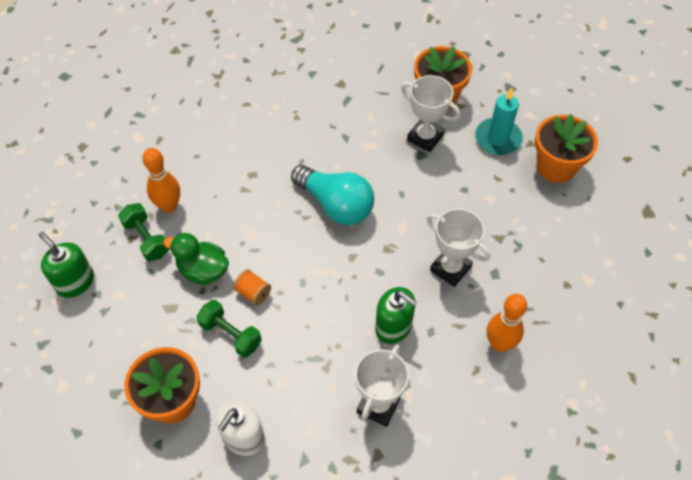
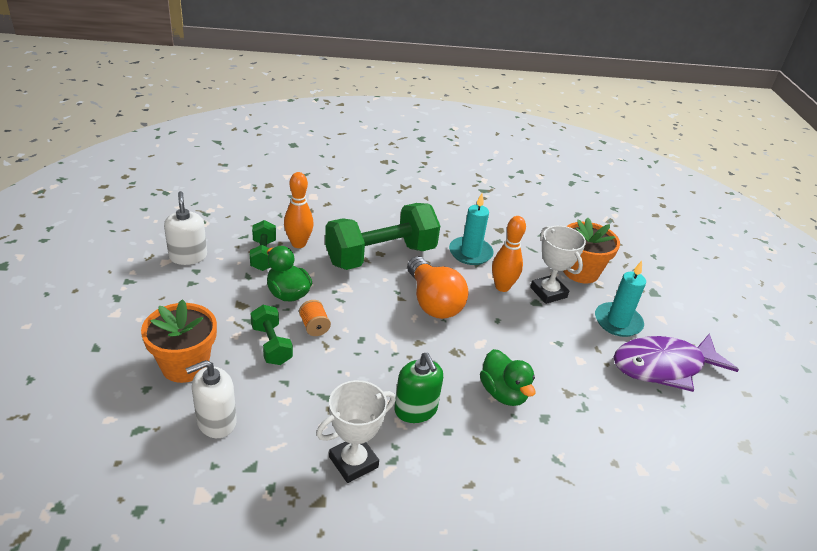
camera: 25 degrees right, 20 degrees down
(75, 282) = (188, 256): green soap dispenser -> white soap dispenser
(255, 177) = (381, 256): none -> green dumbbell
(332, 128) = (470, 253): none -> turquoise candle
(335, 205) = (433, 302): turquoise light bulb -> orange light bulb
(450, 268) = (503, 393): white trophy -> green duck
(499, 344) = (509, 475): orange bowling pin -> orange bowling pin (502, 287)
(556, 167) = (664, 366): orange flower pot -> purple fish

